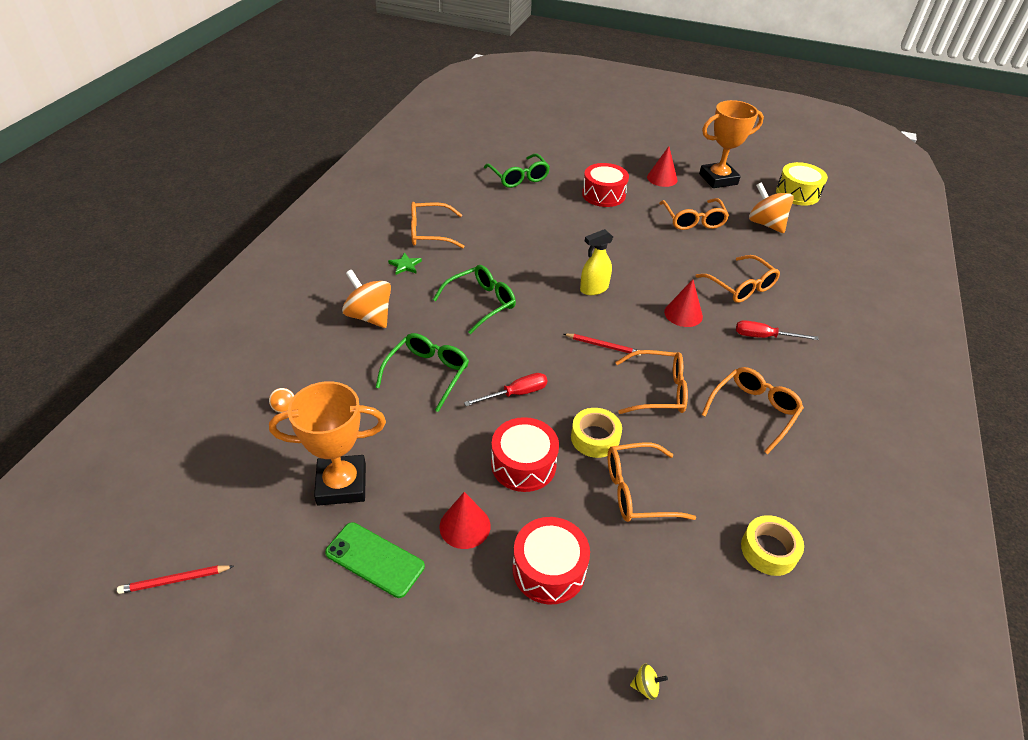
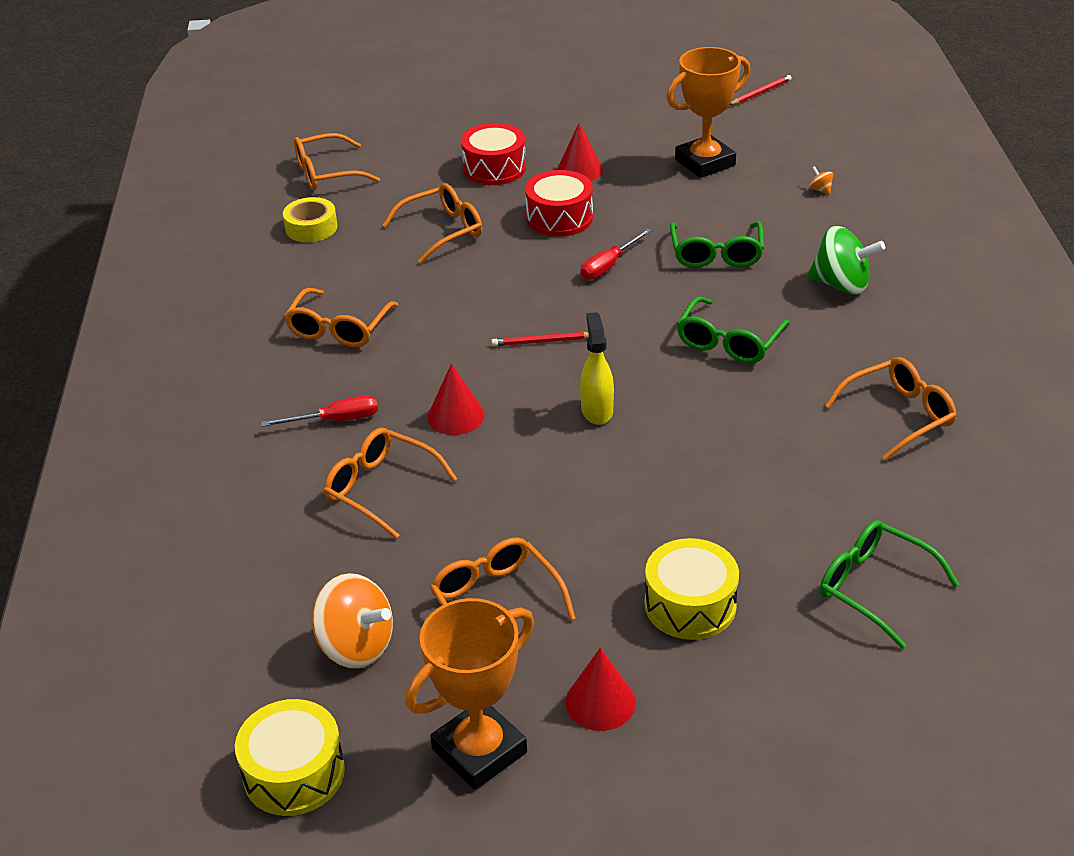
camera: 160 degrees right, 5 degrees down
(369, 316) = (841, 285): orange spinning top -> green spinning top
(375, 559) = (632, 137): green phone -> none
(405, 265) = (874, 356): green star -> none
(593, 289) = (597, 410): yellow spray bottle -> yellow spray bottle turned 45 degrees counterclockwise
(595, 438) = (503, 255): yellow tape -> none
(603, 194) = (690, 605): red drum -> yellow drum
(646, 687) = (394, 140): yellow spinning top -> none
(658, 391) = (454, 315): orange glasses -> orange glasses (326, 173)

